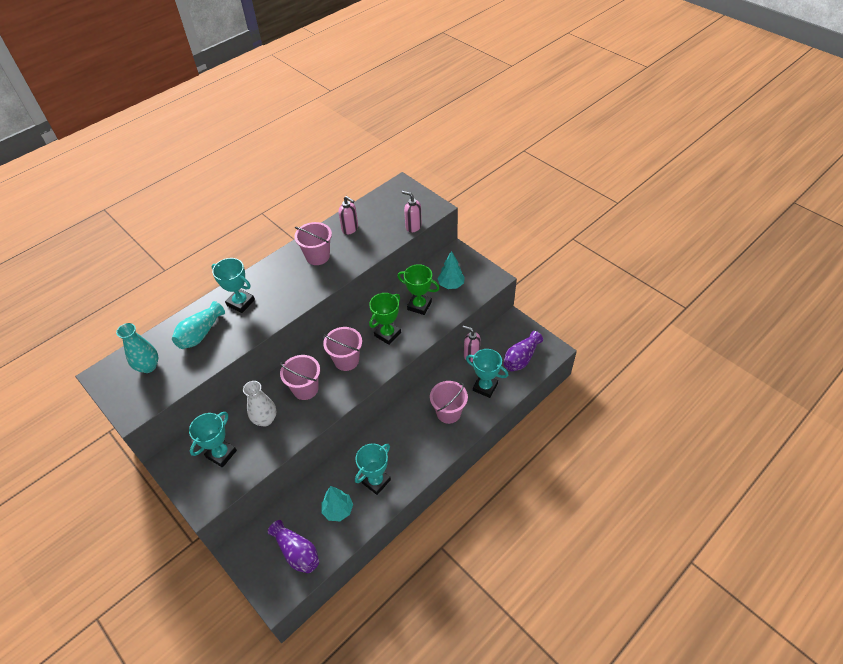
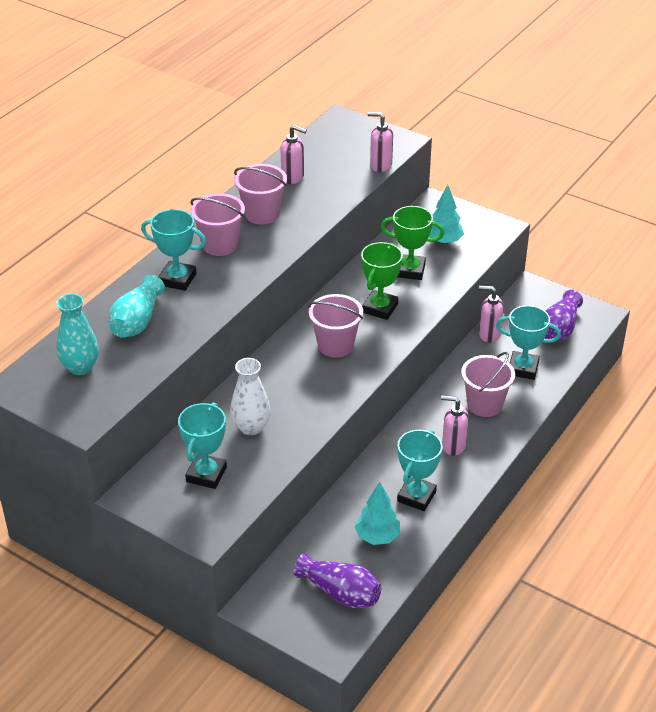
camera: 15 degrees left, 10 degrees down
(305, 389) = (292, 385): pink bucket -> pink bucket (220, 245)
(415, 443) = (453, 446): none -> pink soap dispenser

